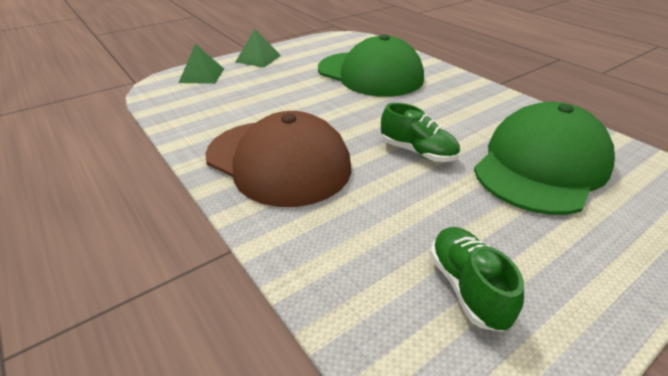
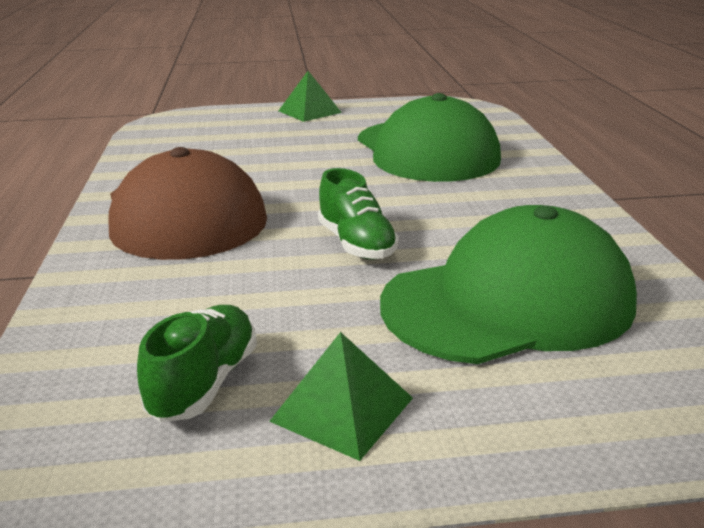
camera: 30 degrees right, 10 degrees down
(202, 75) = (223, 118): green pyramid -> green pyramid (342, 409)

